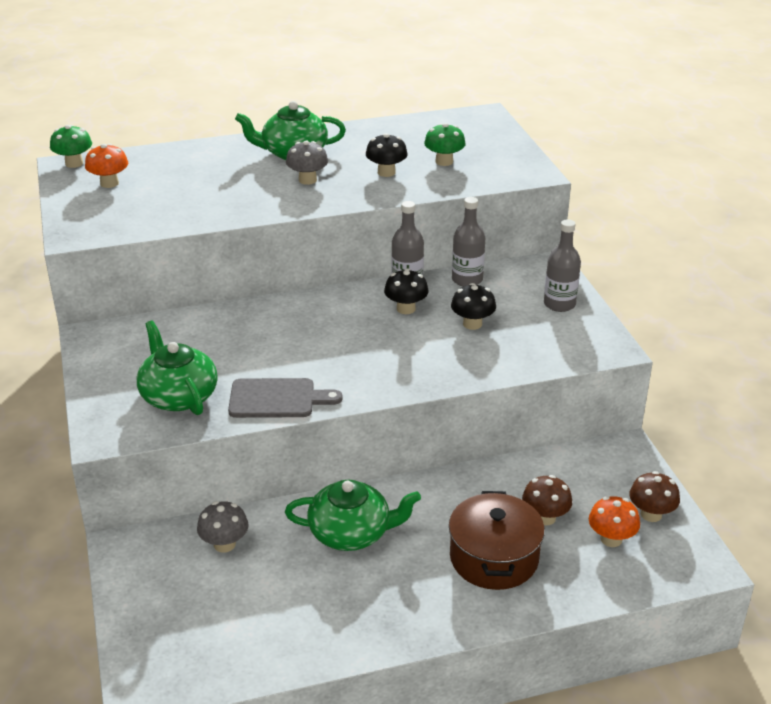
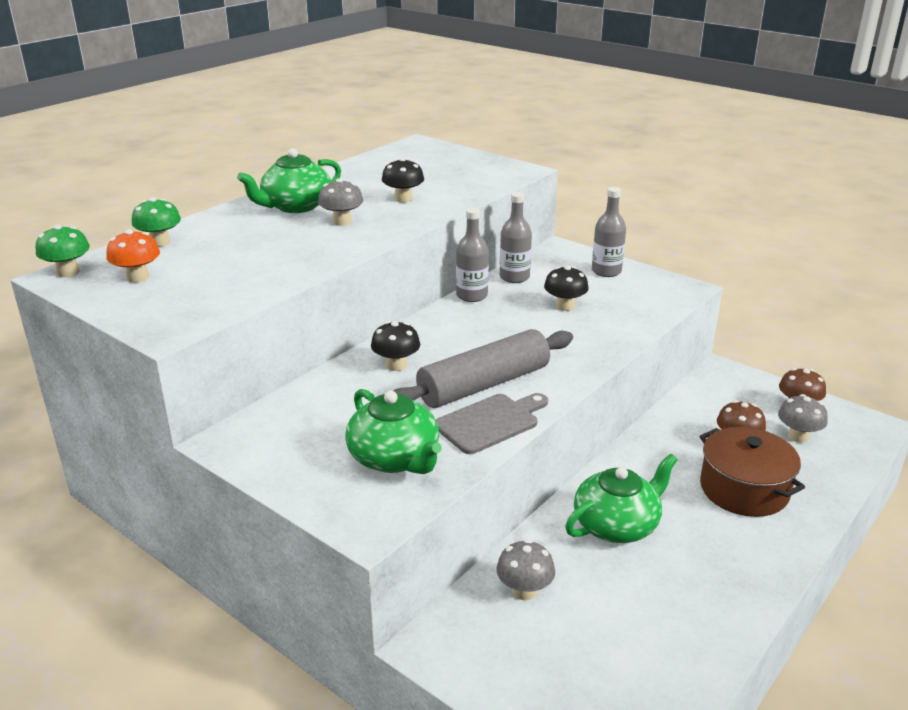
camera: 35 degrees left, 5 degrees down
(178, 396) = (394, 458): green teapot -> green teapot turned 150 degrees counterclockwise
(312, 367) = (484, 385): none -> grey rolling pin
(406, 309) = (497, 313): black mushroom -> black mushroom (396, 365)
(444, 161) = (439, 180): green mushroom -> green mushroom (160, 242)
(611, 539) = (798, 436): orange mushroom -> grey mushroom

